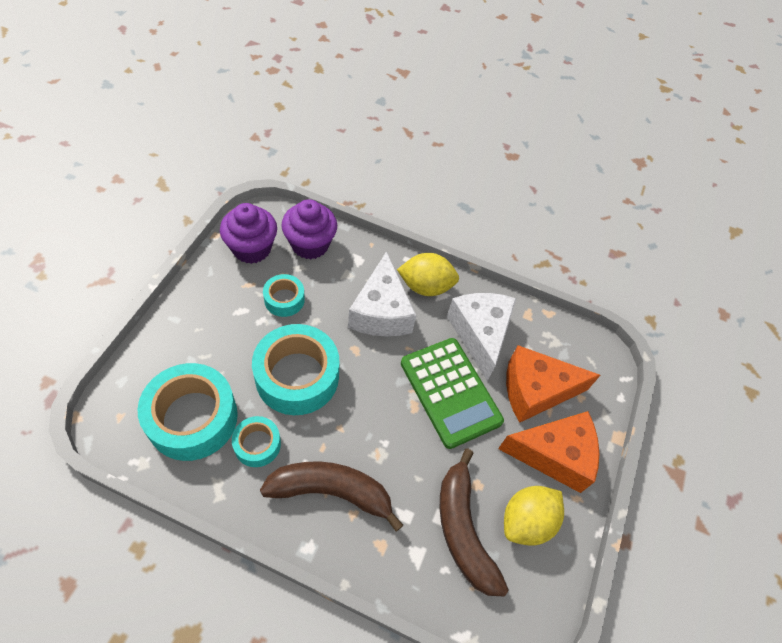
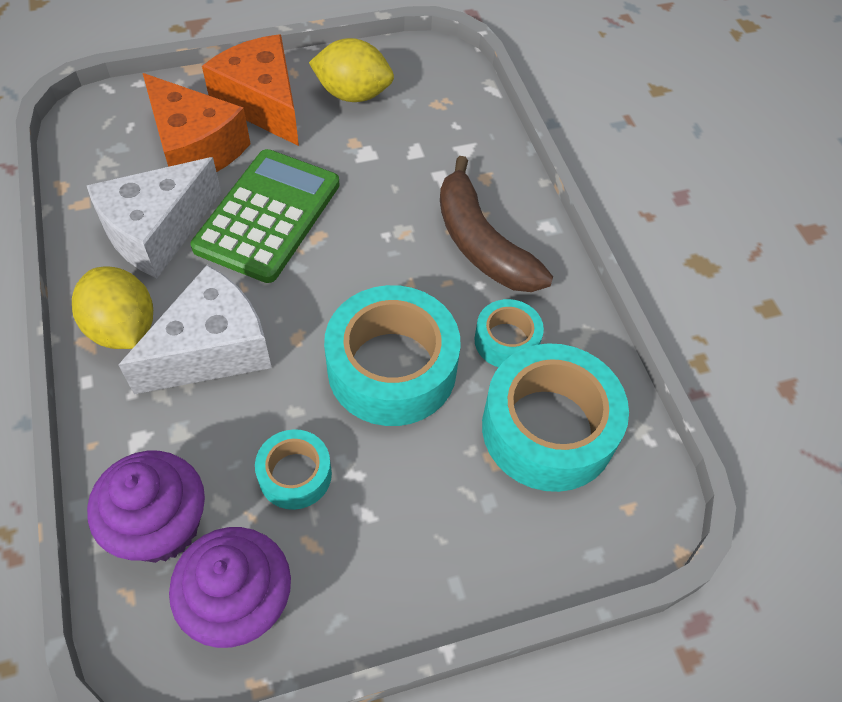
camera: 125 degrees left, 0 degrees up
(463, 529) = (408, 130): brown banana -> none

